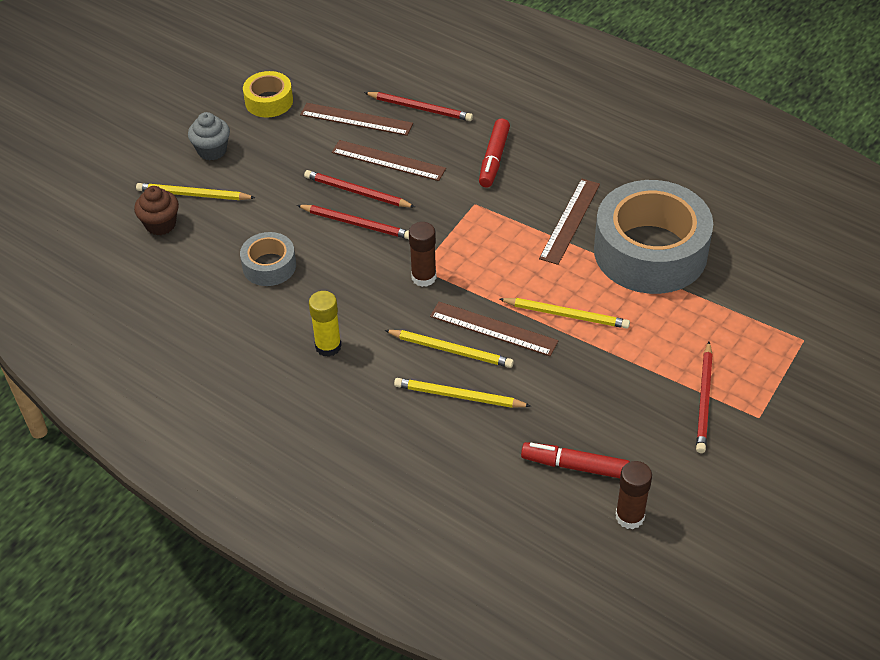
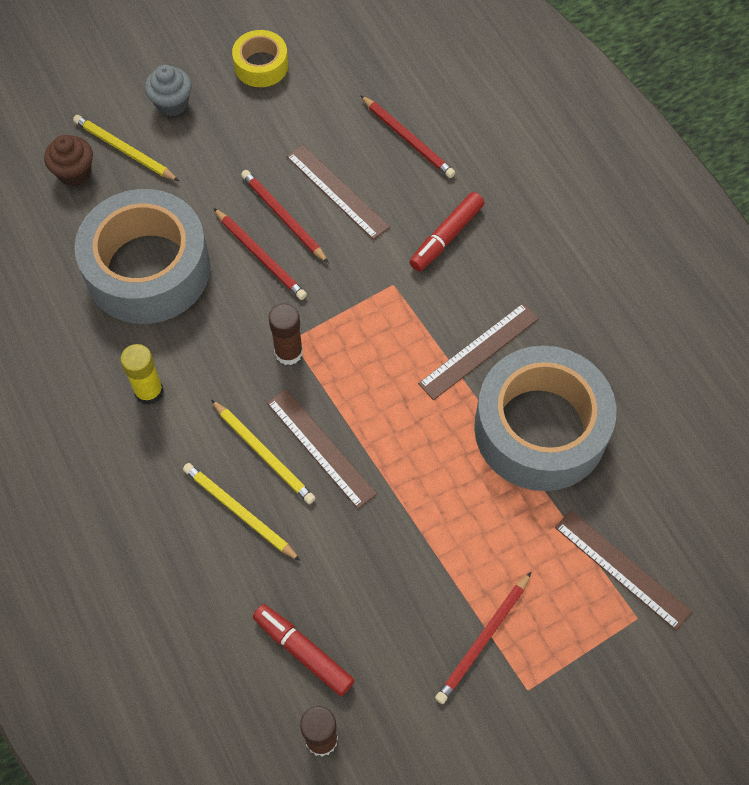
camera: 25 degrees right, 15 degrees up
(269, 266) = (148, 269): grey tape -> grey tape, size x2.11
(356, 119) = (335, 125): brown ruler -> brown ruler (622, 569)
(566, 315) = (404, 466): yellow pencil -> none

